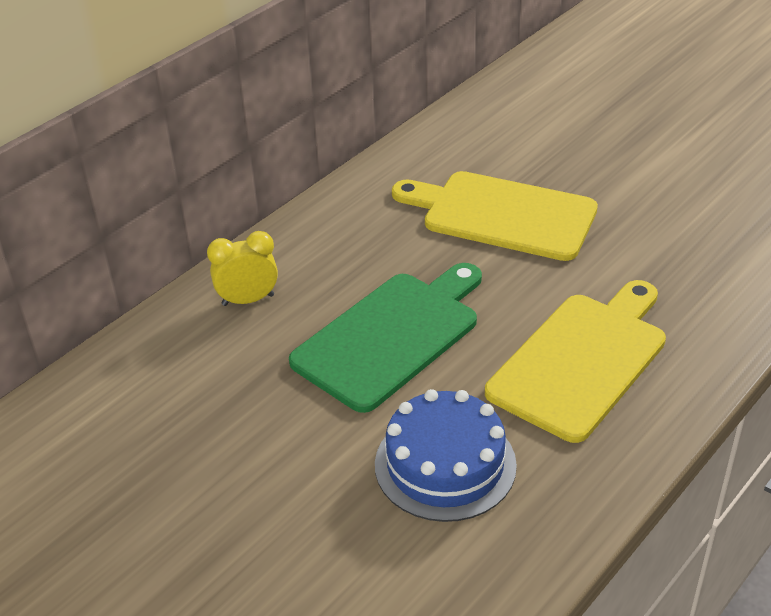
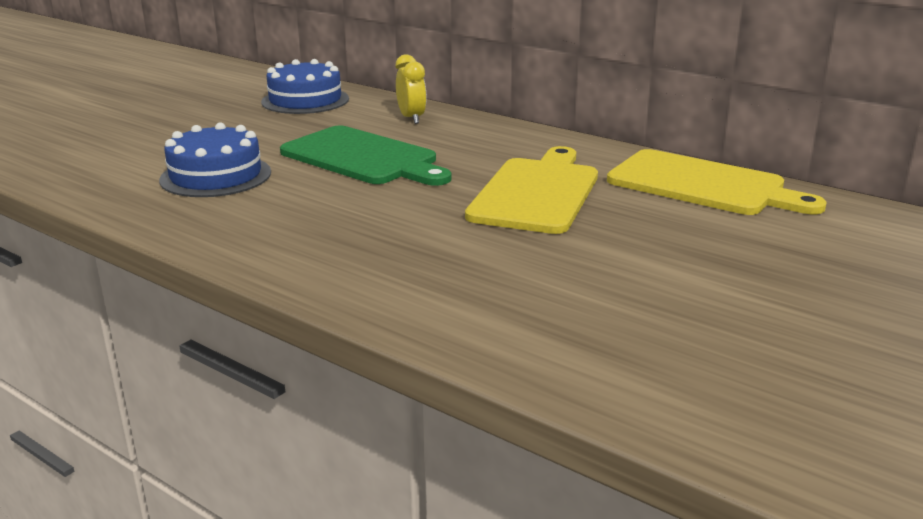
camera: 85 degrees right, 15 degrees down
(131, 409) = (305, 100): none -> blue cake
(582, 360) = (317, 221): yellow cutting board -> yellow cutting board (703, 185)

